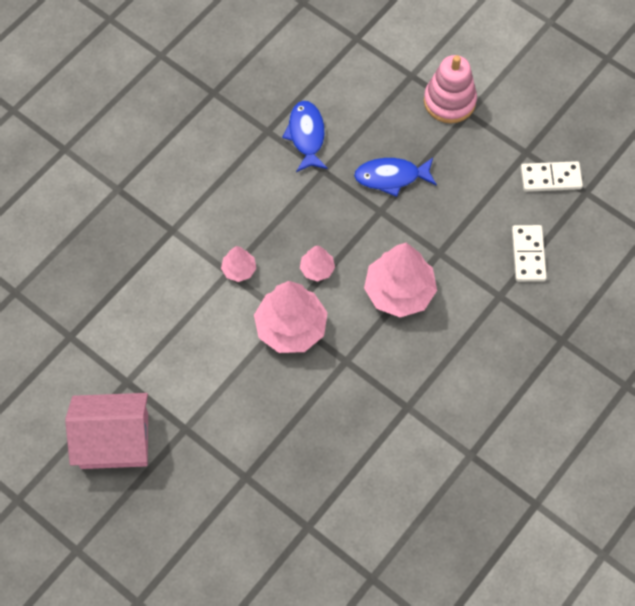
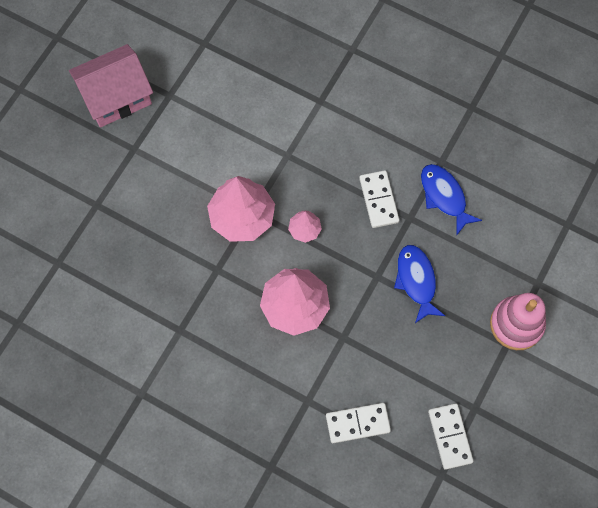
camera: 80 degrees right, 5 degrees up
(114, 440) = (116, 96): pink house -> pink house turned 75 degrees clockwise
(239, 269) = (291, 163): pink tree -> none
(298, 194) = (379, 200): none -> white domino
(306, 135) = (444, 196): blue fish -> blue fish turned 105 degrees counterclockwise

